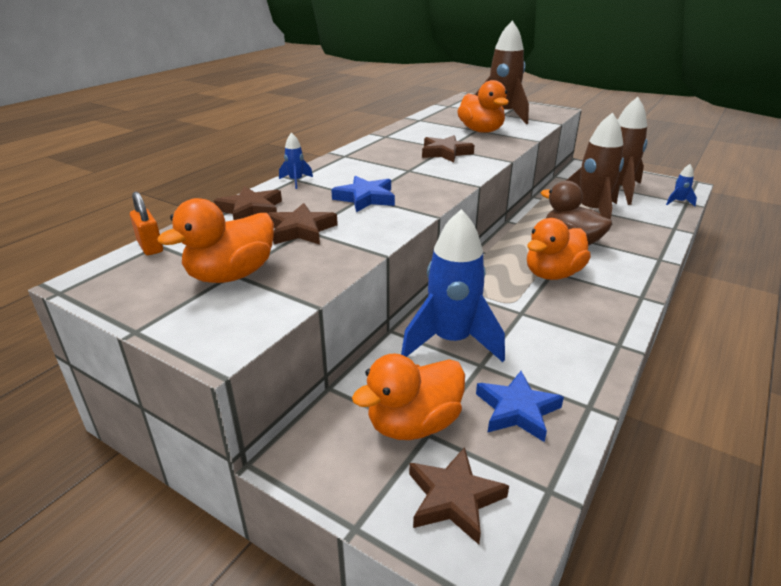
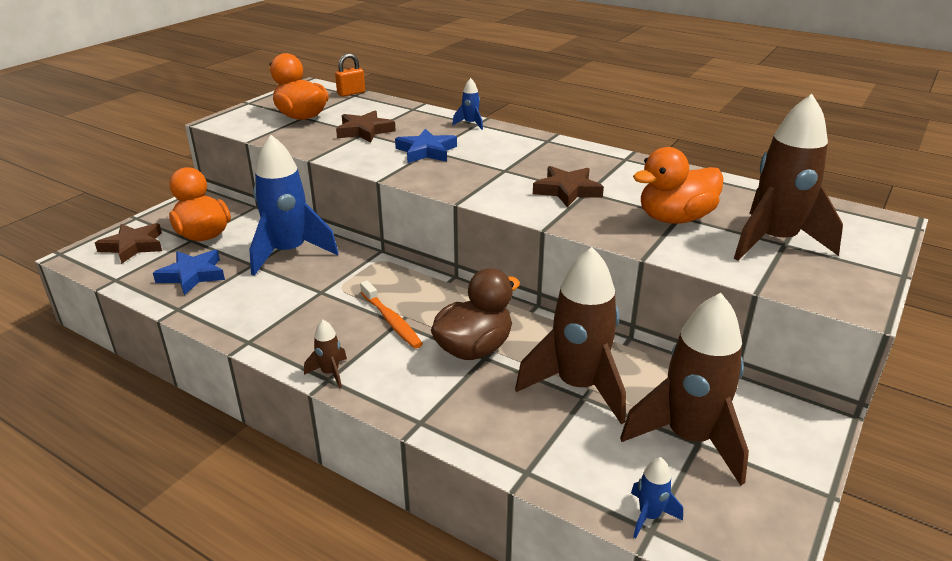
camera: 90 degrees right, 0 degrees up
(251, 210) = (407, 113): brown star -> none
(552, 274) = (391, 321): orange duck -> orange toothbrush
(634, 296) = (330, 373): none -> brown rocket

